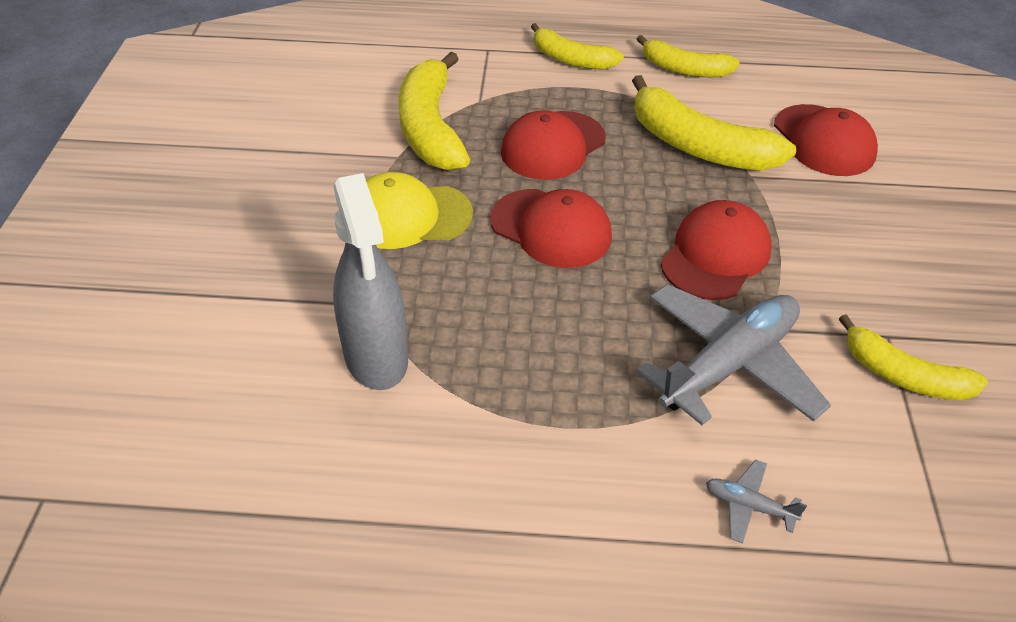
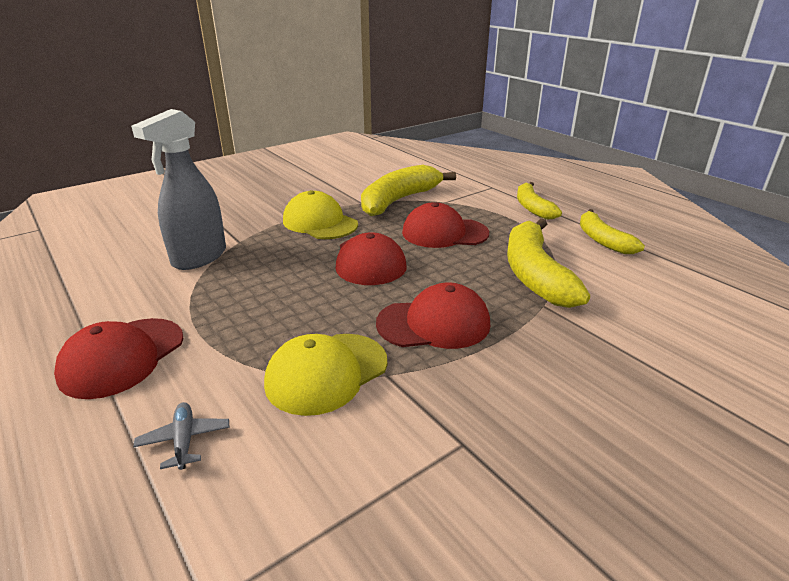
camera: 50 degrees right, 15 degrees down
(728, 365) = (326, 373): grey plane -> yellow cap
(824, 141) = (644, 319): red cap -> red cap (122, 357)
(903, 375) = (424, 473): yellow banana -> none

